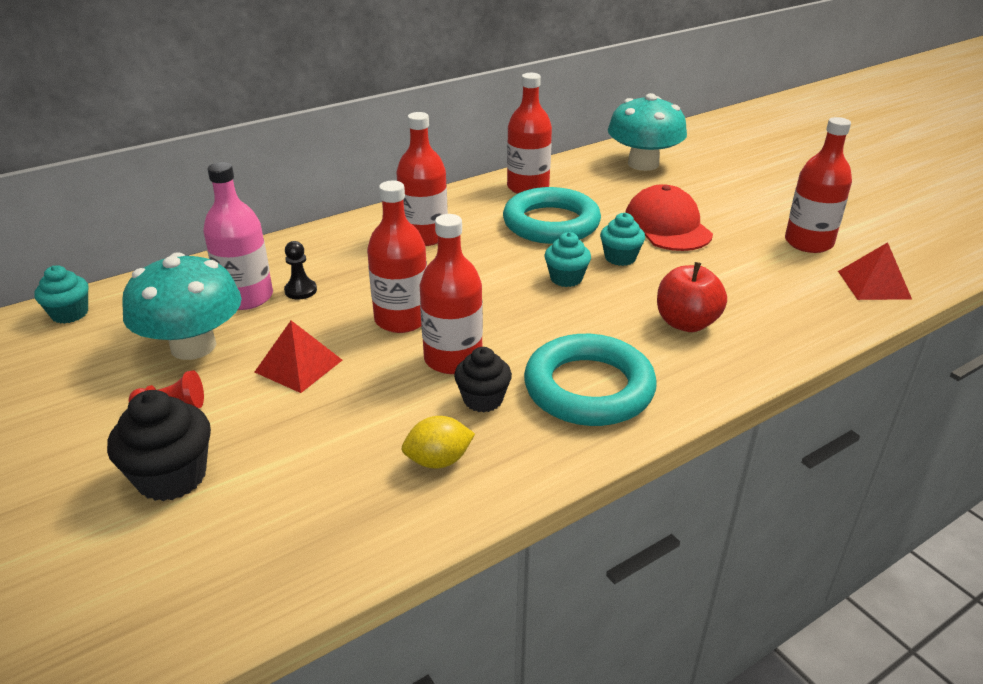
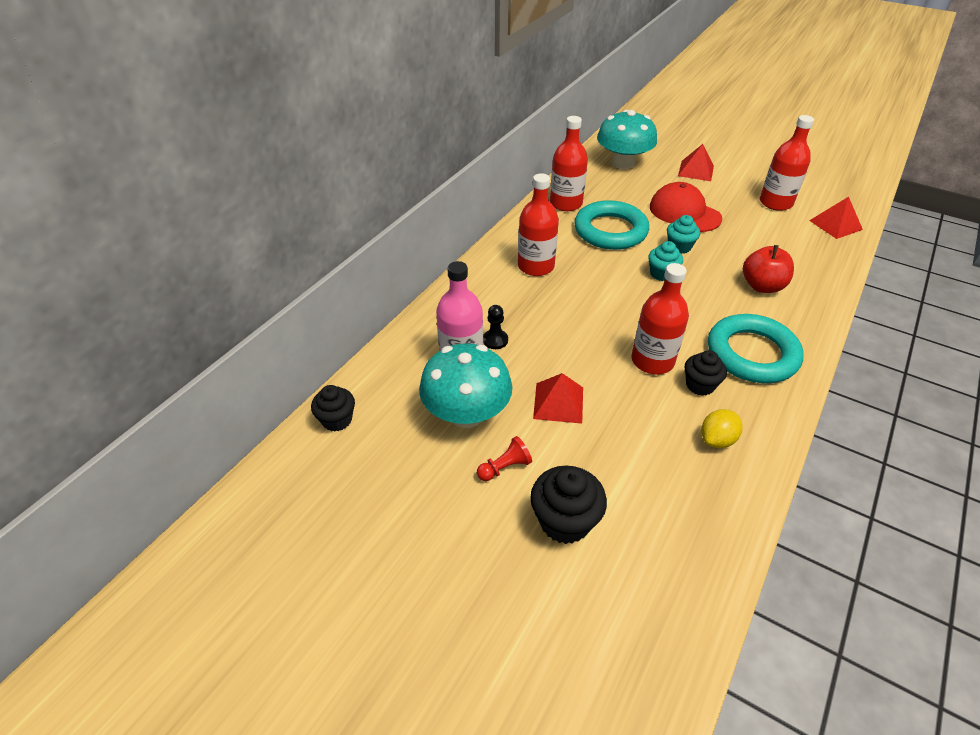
camera: 25 degrees left, 10 degrees up
(70, 314) = (337, 420): turquoise cupcake -> black cupcake
(401, 319) = (589, 341): red bottle -> none
(732, 189) = (696, 170): none -> red pyramid

